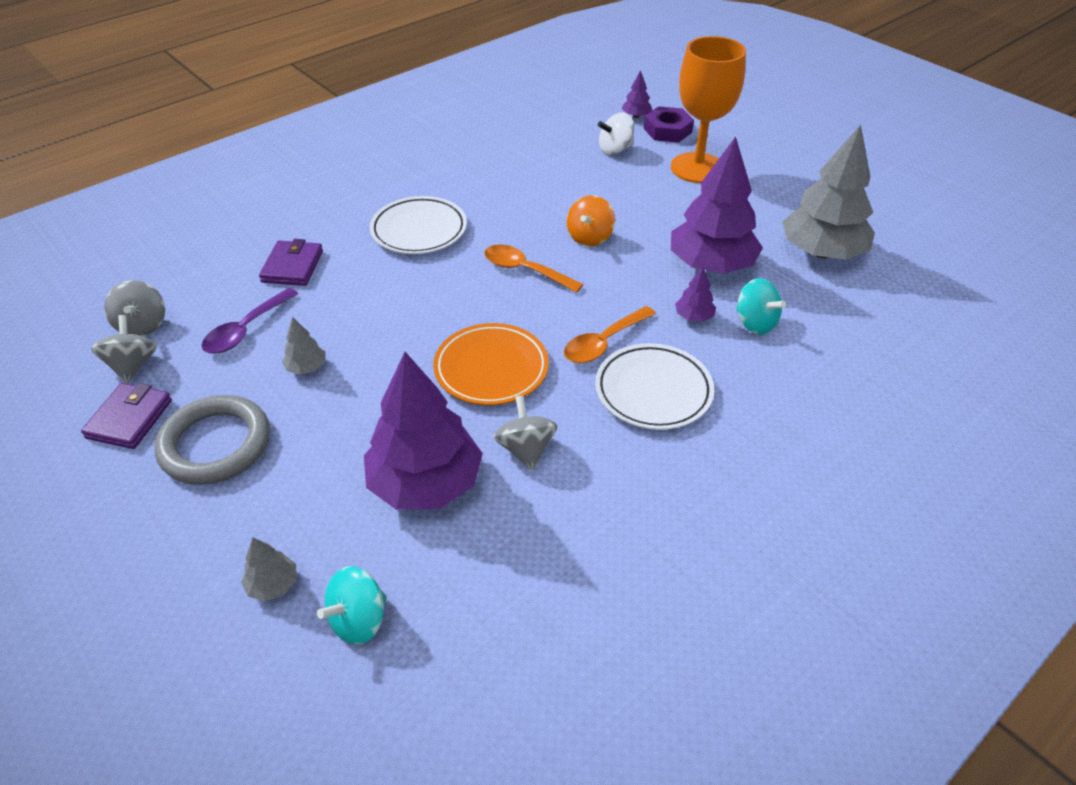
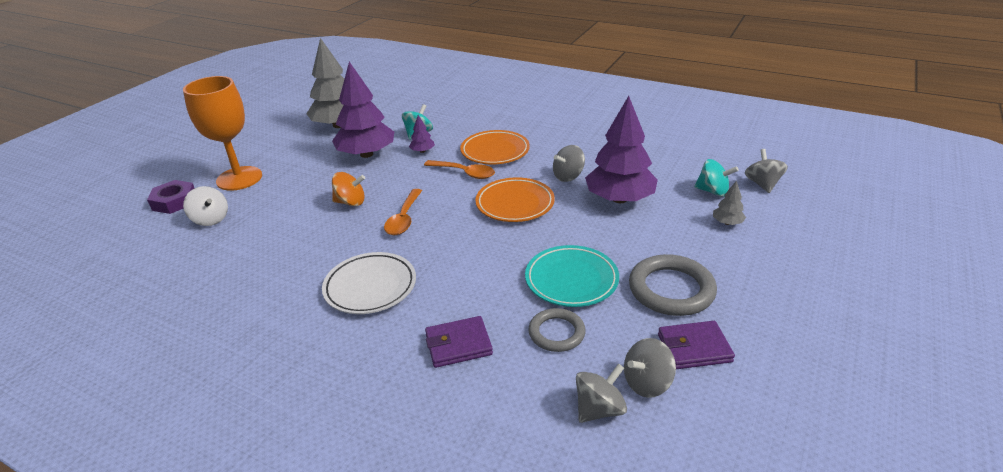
camera: 110 degrees left, 10 degrees down
(246, 330) = (556, 333): purple spoon -> grey ring
(306, 367) = (571, 280): grey tree -> turquoise plate
(322, 718) = (762, 184): none -> grey spinning top
(636, 116) = (144, 222): purple tree -> none
(653, 391) = (495, 151): white plate -> orange plate

